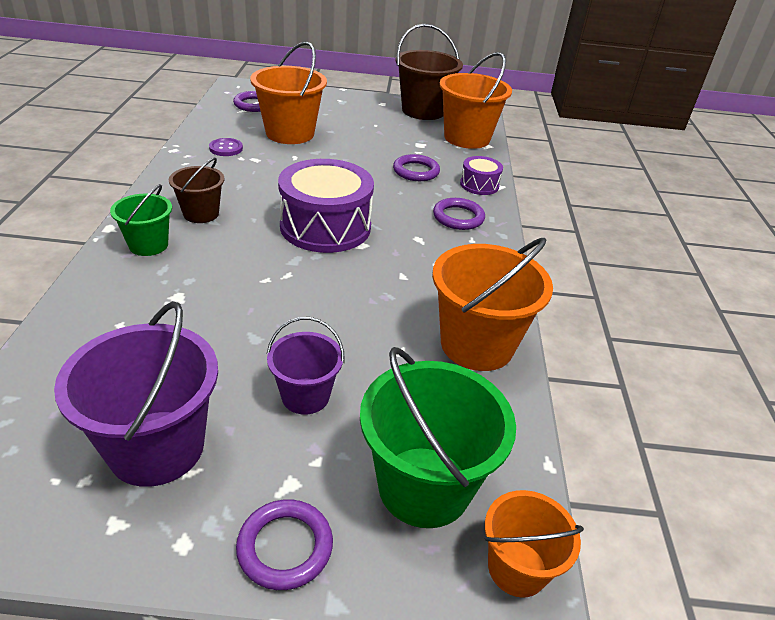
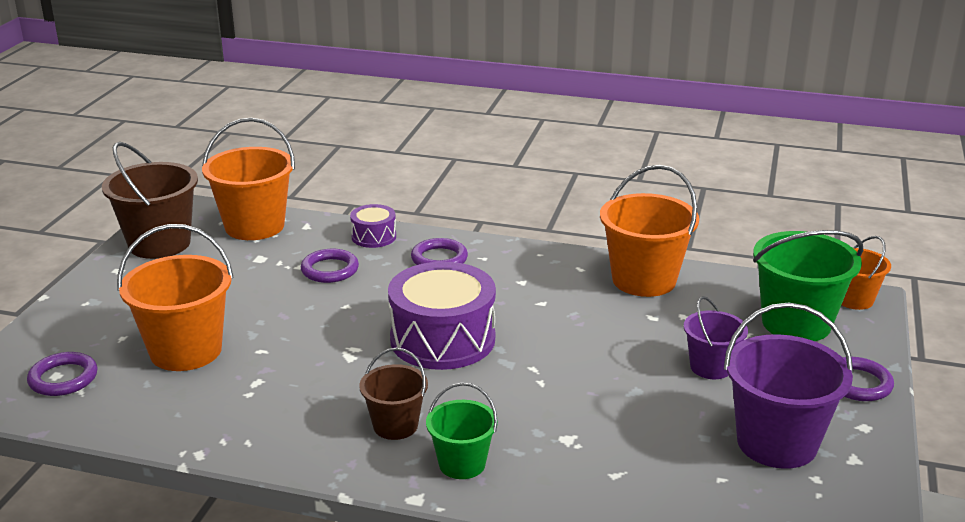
camera: 75 degrees left, 10 degrees down
(226, 148) = (214, 406): purple button -> none

